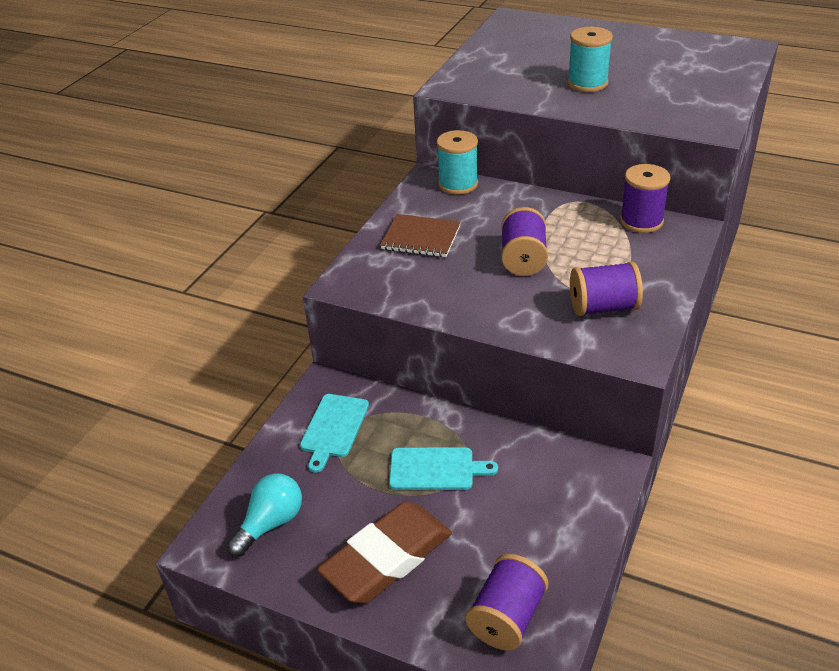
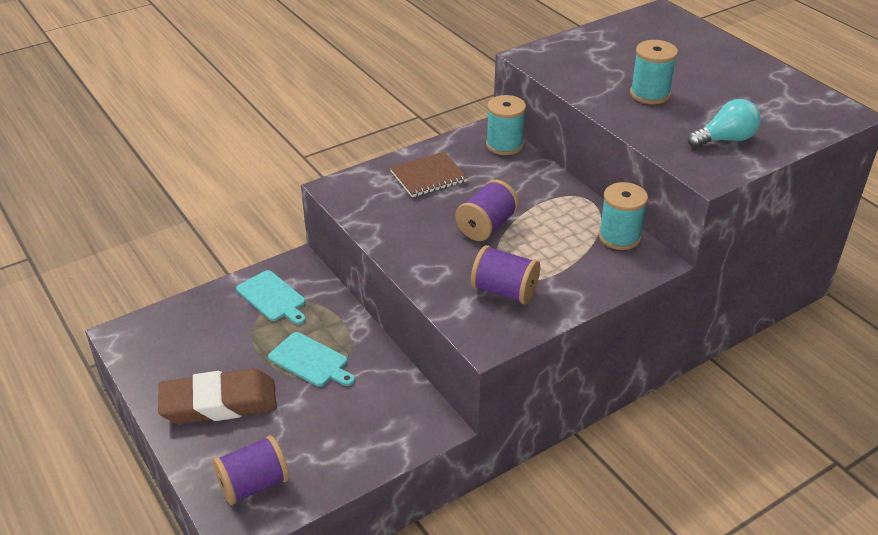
camera: 30 degrees right, 0 degrees up
(270, 523) = (171, 341): turquoise light bulb -> turquoise light bulb (725, 139)
(333, 428) = (272, 297): turquoise cutting board -> turquoise cutting board turned 90 degrees counterclockwise
(421, 238) = (428, 176): brown notebook -> brown notebook turned 75 degrees counterclockwise
(641, 221) = (619, 237): purple spool -> turquoise spool

